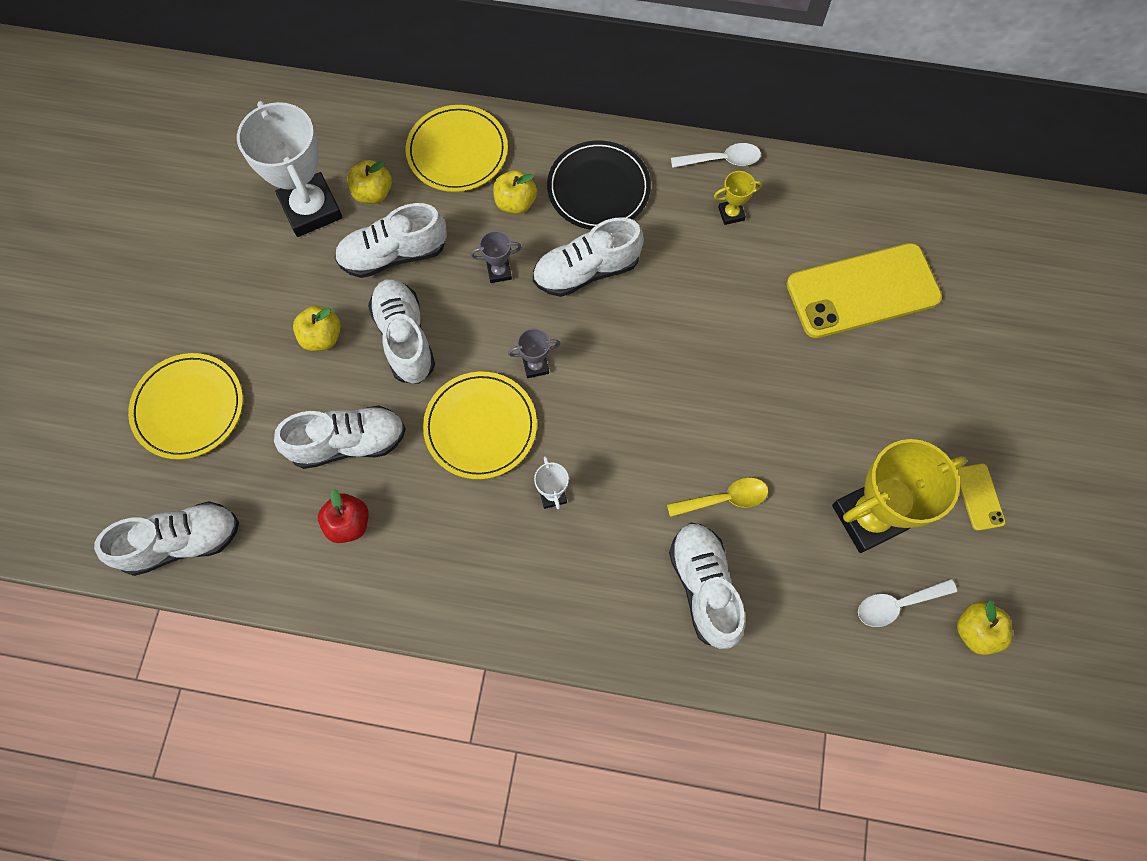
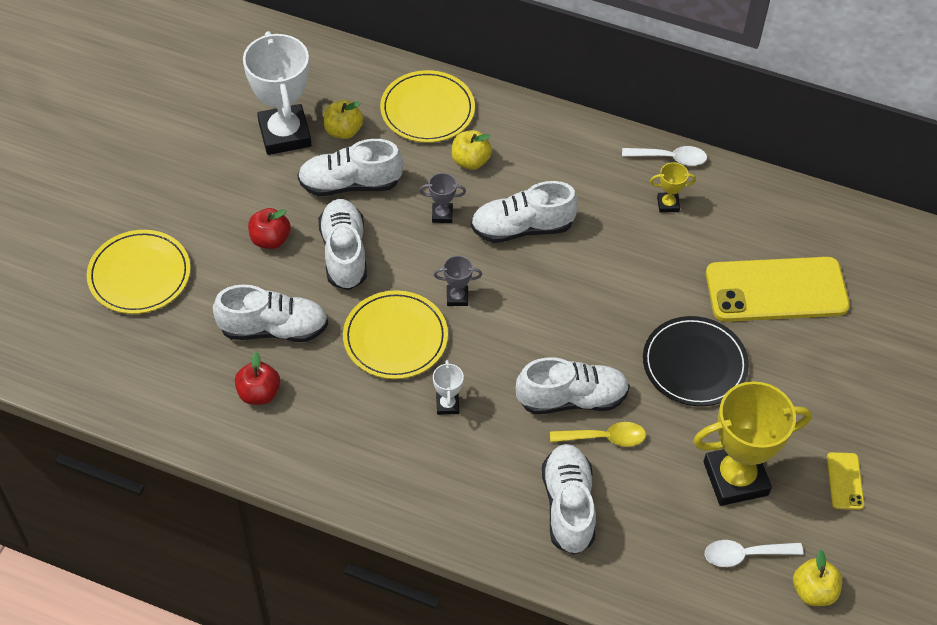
camera: 10 degrees right, 15 degrees down
(182, 542) = (109, 381): white shoe -> white shoe (571, 399)
(322, 337) = (270, 239): yellow apple -> red apple
(598, 188) = (549, 162): black plate -> black plate (694, 364)

